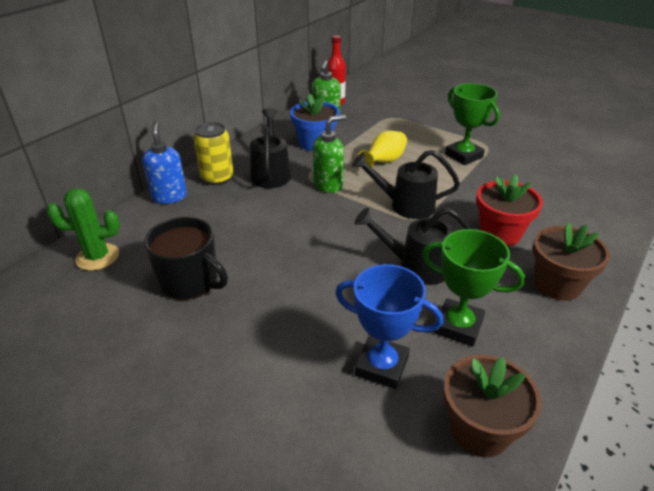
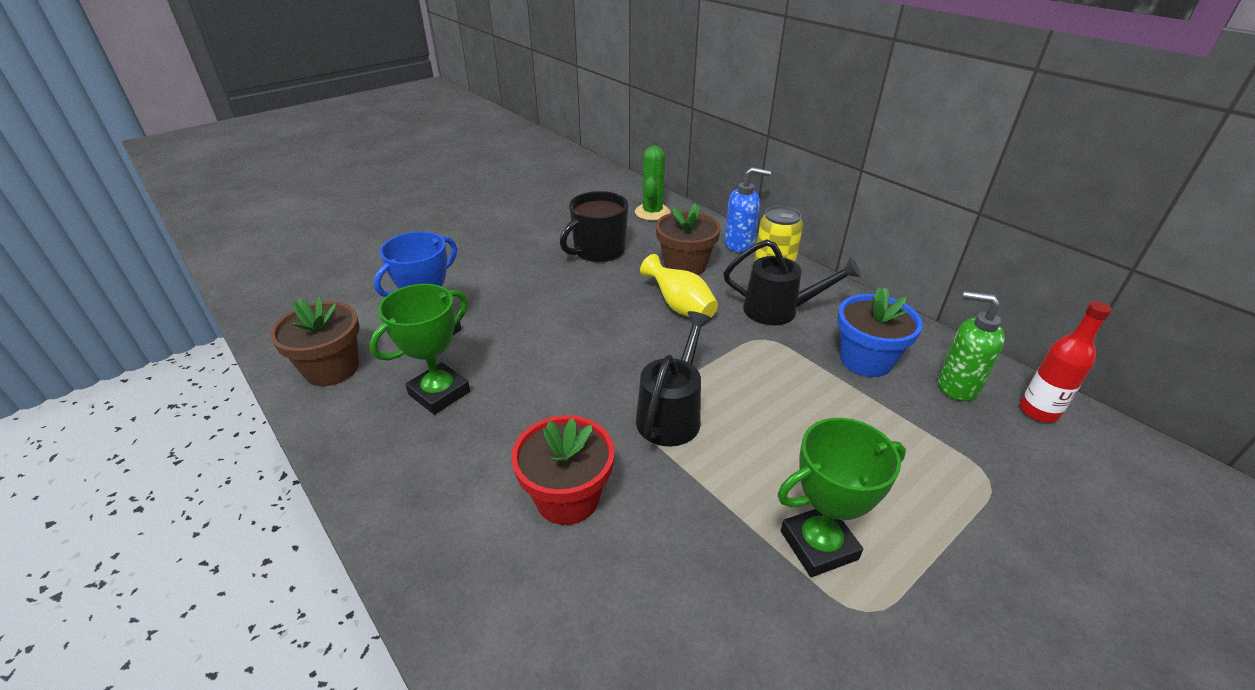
camera: 105 degrees right, 0 degrees up
(328, 185) = (741, 353): green soap dispenser -> none
(384, 162) = (801, 423): yellow vase -> yellow vase (680, 307)
(416, 266) = (544, 389): black watering can -> none
(557, 284) = (435, 514): brown flower pot -> brown flower pot (685, 266)

